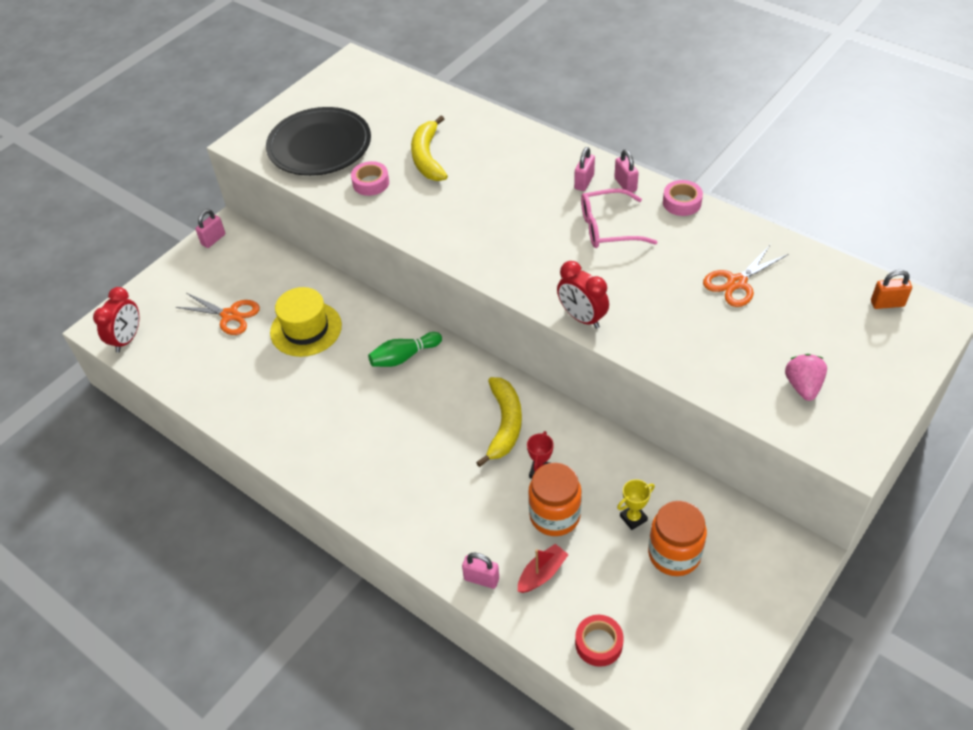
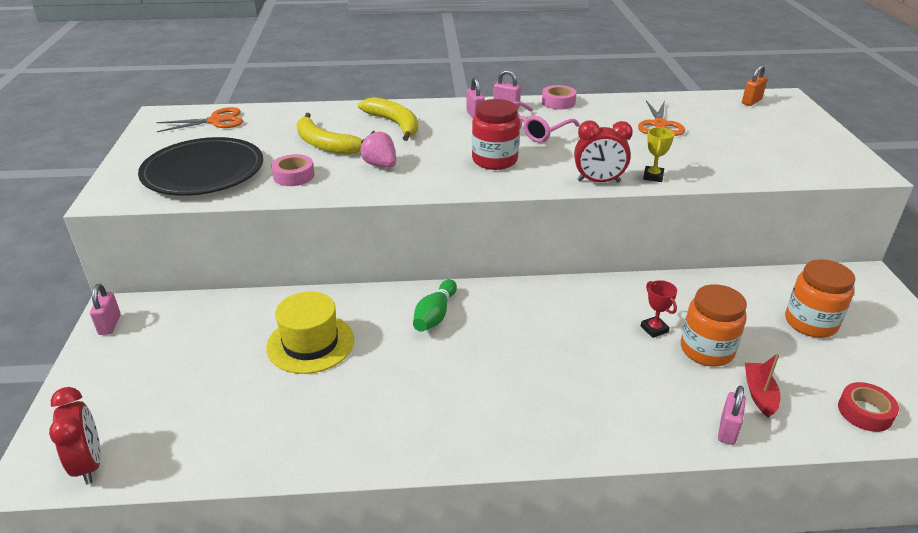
camera: 45 degrees left, 15 degrees down
(230, 315) = (207, 375): orange scissors -> orange scissors (216, 121)
(481, 579) = (727, 430): pink padlock -> pink padlock turned 45 degrees counterclockwise
(504, 424) = (582, 315): yellow banana -> yellow banana (395, 124)
(531, 246) = (494, 160): none -> red jar
(633, 518) = (754, 318): yellow trophy -> yellow trophy (653, 176)
(803, 386) = (784, 154): pink strawberry -> pink strawberry (380, 165)

